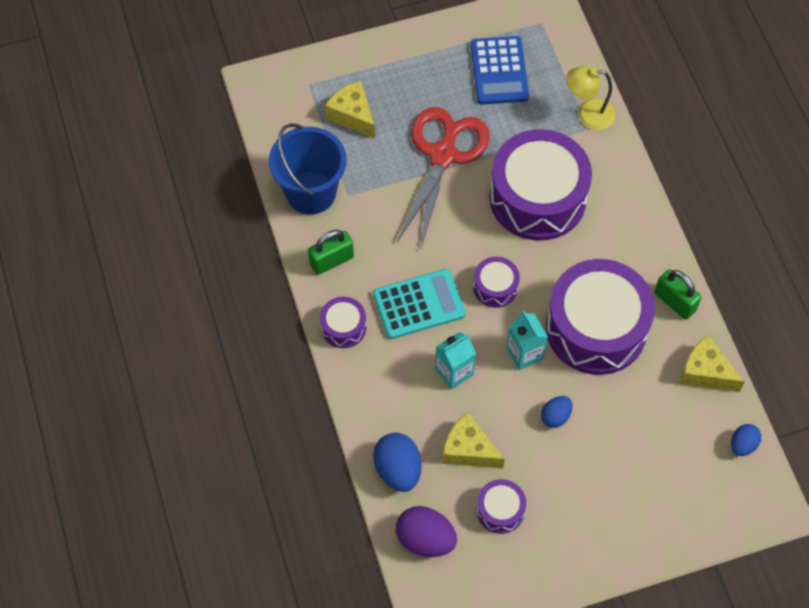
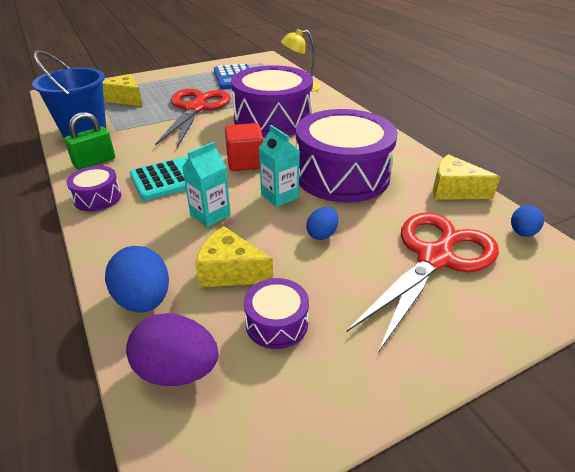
camera: 10 degrees left, 25 degrees down
(495, 287) = (245, 162): purple drum -> red cube
(648, 463) = (434, 258): none -> red scissors
(674, 302) = (403, 156): green padlock -> none

